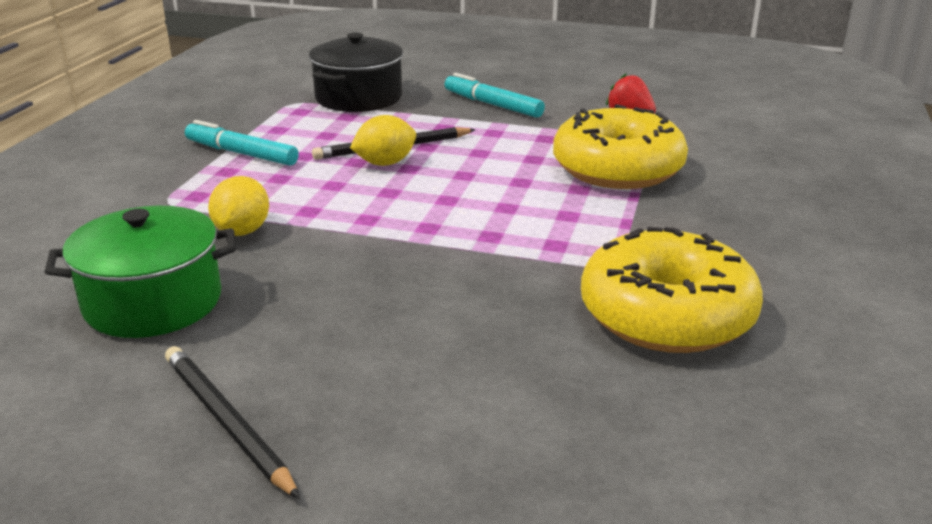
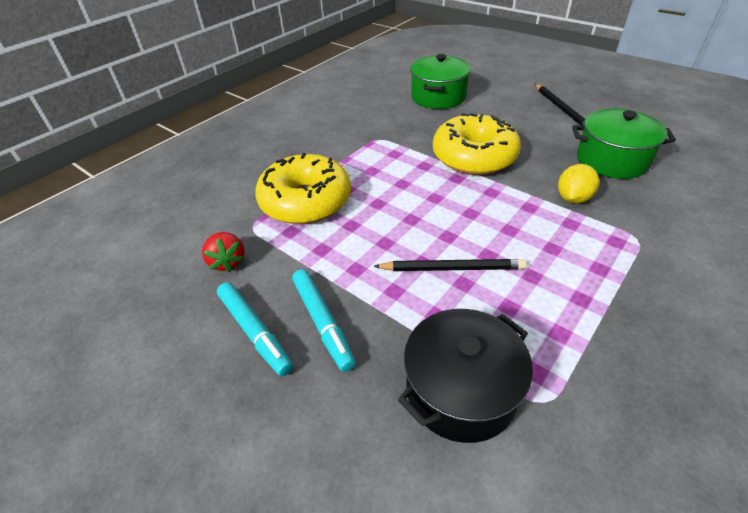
camera: 155 degrees left, 15 degrees up
(241, 153) = (592, 294): turquoise marker -> turquoise marker (255, 332)
(385, 163) = (464, 247): yellow lemon -> none
(569, 400) = (438, 97): none -> green pot
(666, 315) = (377, 115): yellow donut -> yellow donut (474, 157)

